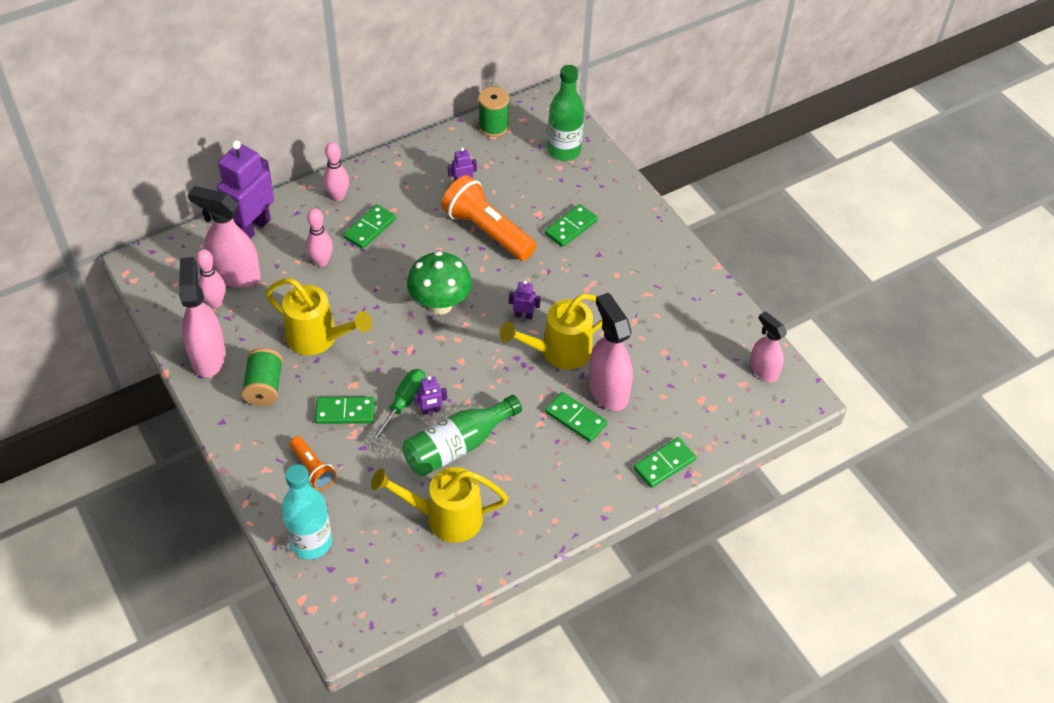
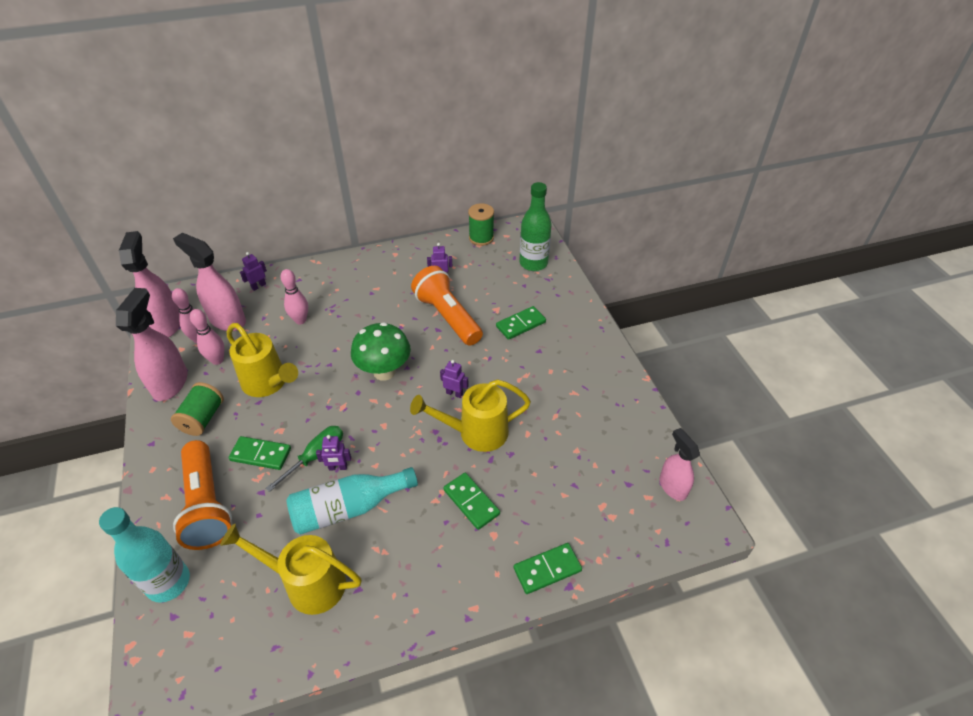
camera: 15 degrees right, 5 degrees down
(252, 228) = (258, 286): purple robot -> purple robot, size x0.43
(313, 469) = (207, 504): orange flashlight -> orange flashlight, size x1.90
(338, 196) = (336, 272): pink bowling pin -> pink bowling pin (217, 360)
(369, 228) = (351, 300): green domino -> none
(457, 446) = (349, 508): green bottle -> turquoise bottle
(608, 390) = (511, 479): pink spray bottle -> pink spray bottle (167, 324)

